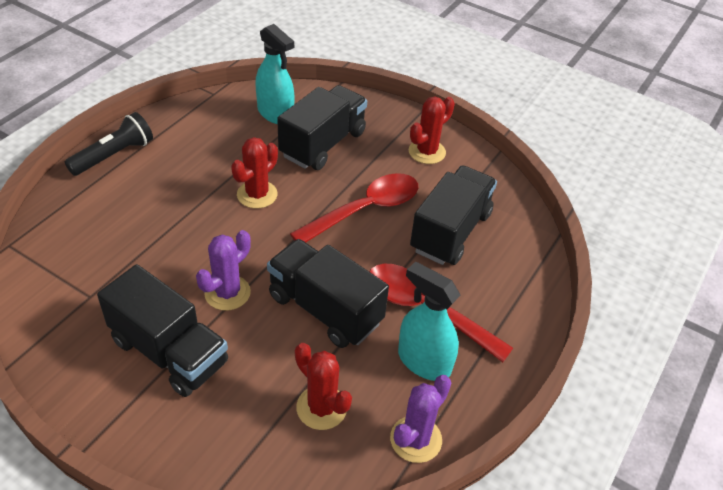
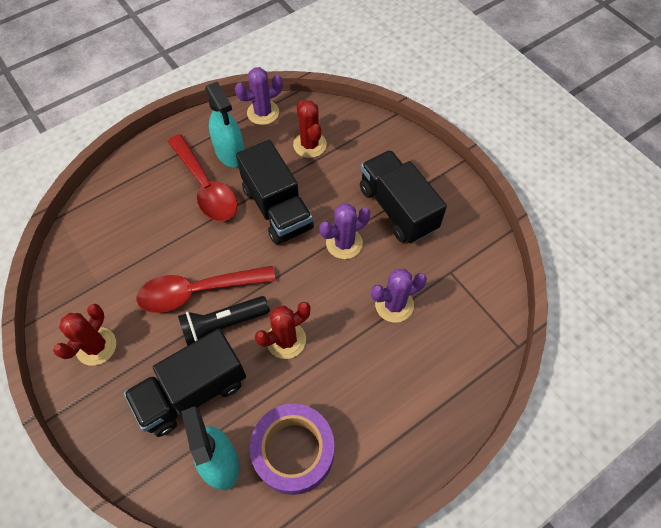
camera: 155 degrees left, 15 degrees up
(114, 155) = (414, 443): black flashlight -> black flashlight (223, 324)
(152, 248) = (394, 305): none -> purple cactus
(219, 130) = (294, 451): none -> purple tape
(427, 152) = (96, 346): red cactus -> red cactus turned 45 degrees counterclockwise
(450, 232) = (141, 246): black truck -> none

